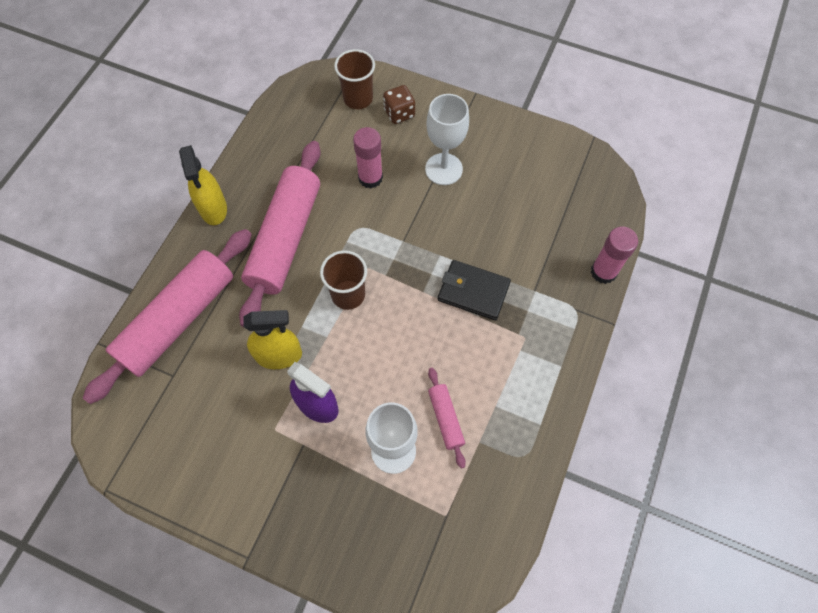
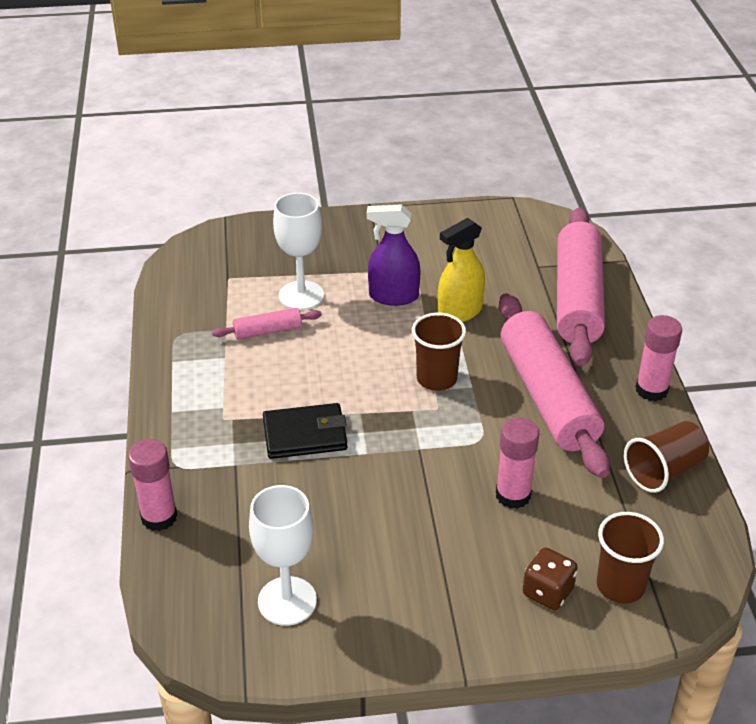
camera: 150 degrees right, 25 degrees down
(213, 208) = (651, 390): yellow spray bottle -> pink glue stick
(267, 149) = (664, 471): none -> brown cup
(443, 169) = (431, 546): white goblet -> white goblet (287, 601)
(445, 419) = (267, 331): pink rolling pin -> pink rolling pin turned 60 degrees counterclockwise

